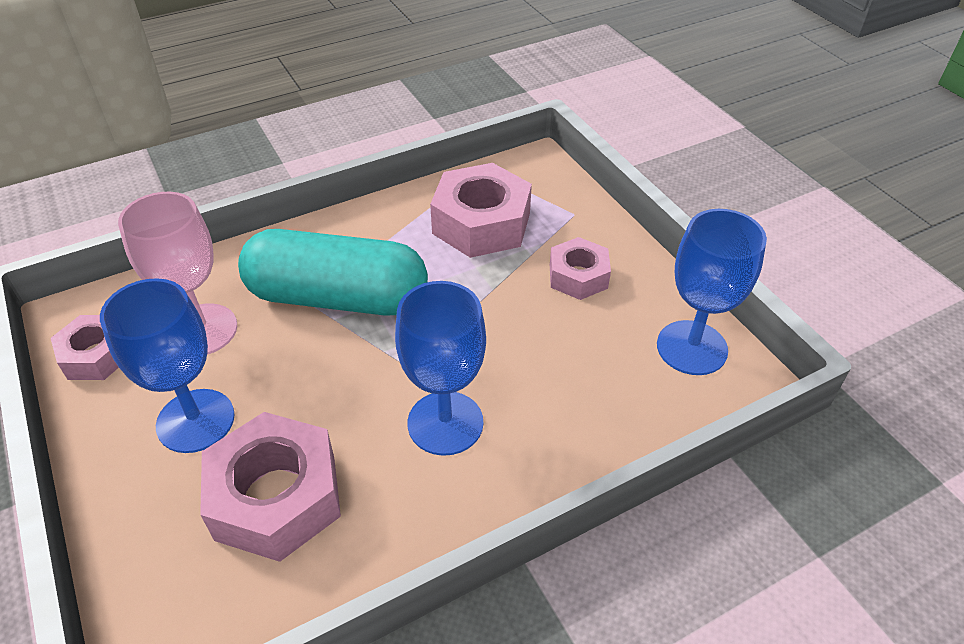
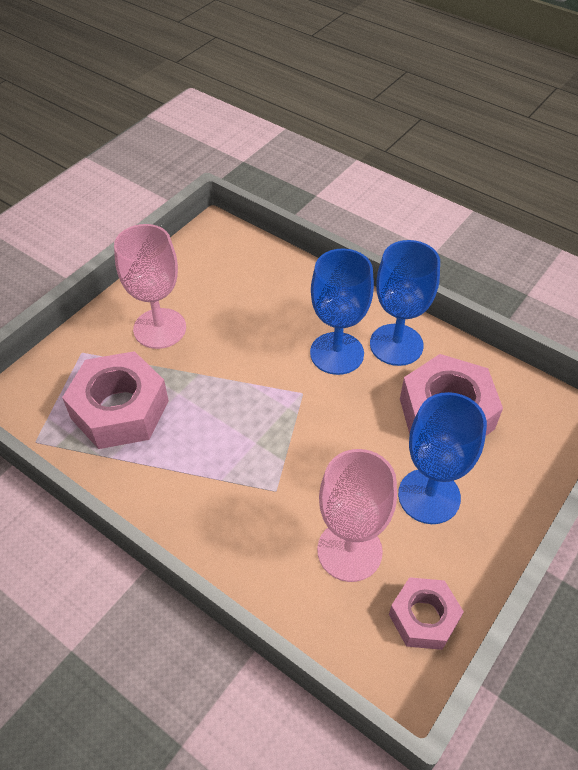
camera: 115 degrees left, 5 degrees up
(337, 298) = (260, 470): turquoise capsule -> none
(578, 276) = (159, 328): pink nut -> pink goblet
(691, 348) = (203, 257): blue goblet -> blue goblet (396, 345)

